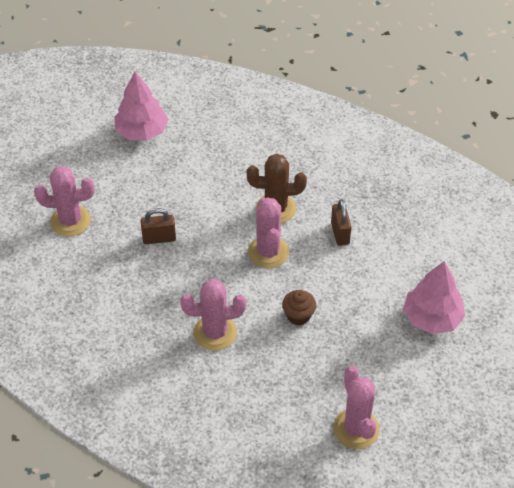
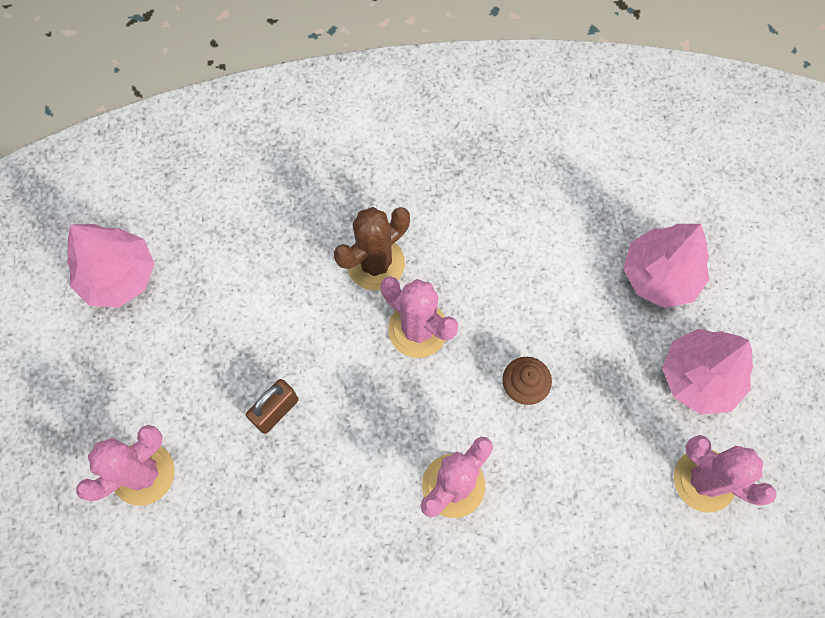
camera: 40 degrees left, 20 degrees up
(340, 233) = (474, 241): brown padlock -> none
(404, 380) = (699, 377): none -> pink tree

